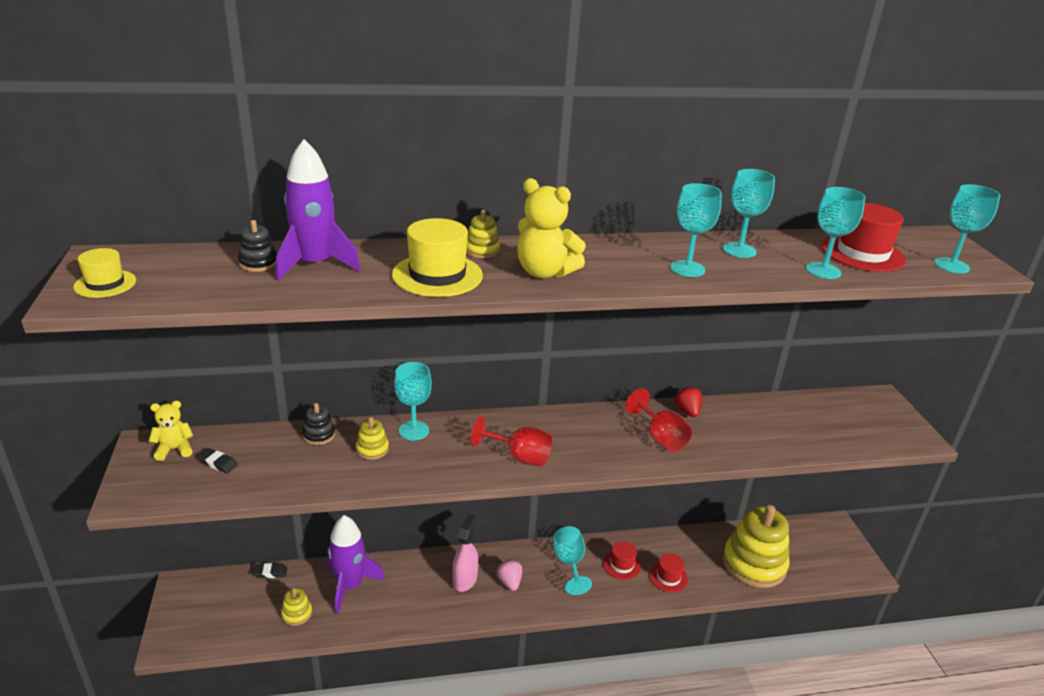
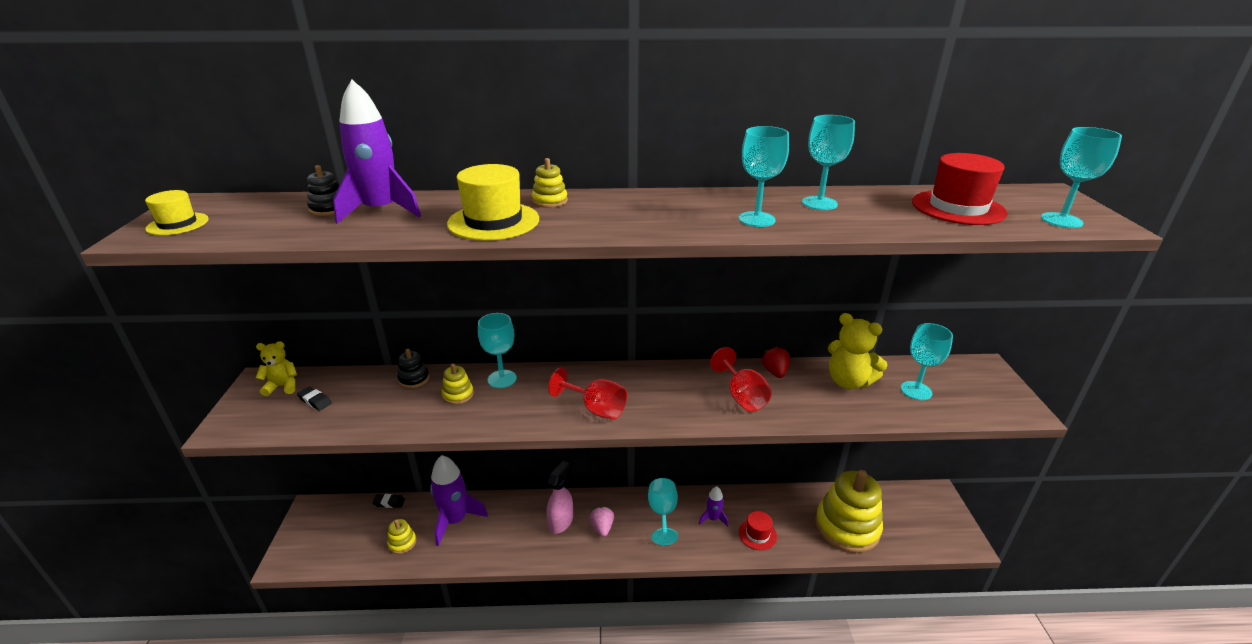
camera: 10 degrees right, 0 degrees up
(544, 272) = (603, 220): yellow teddy bear -> yellow teddy bear (848, 381)
(621, 565) = (713, 518): red hat -> purple rocket
(823, 271) = (908, 223): turquoise goblet -> turquoise goblet (916, 391)

